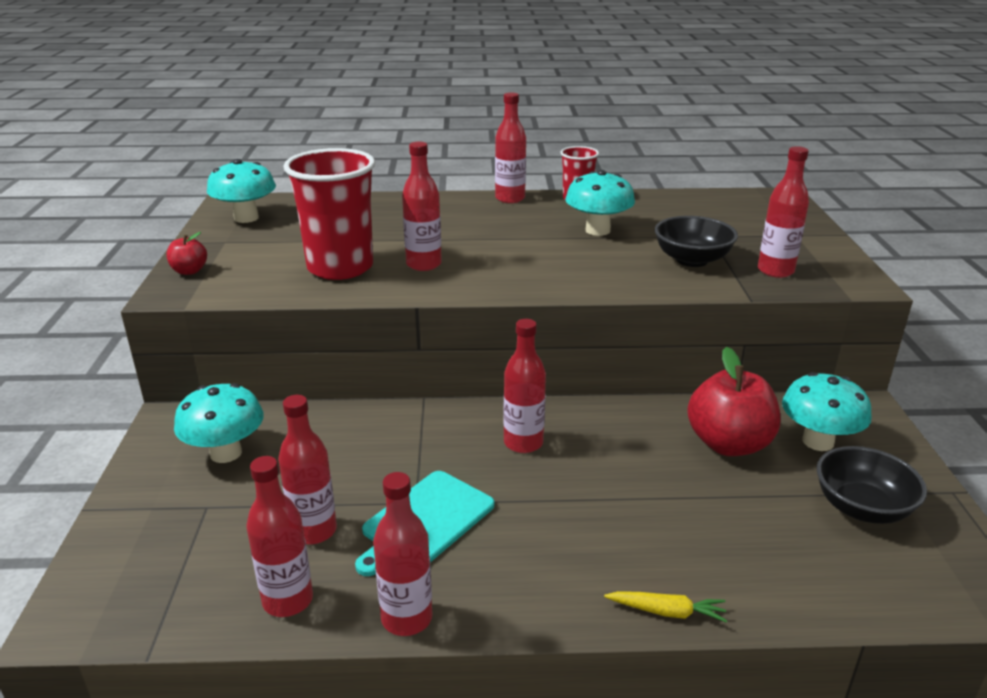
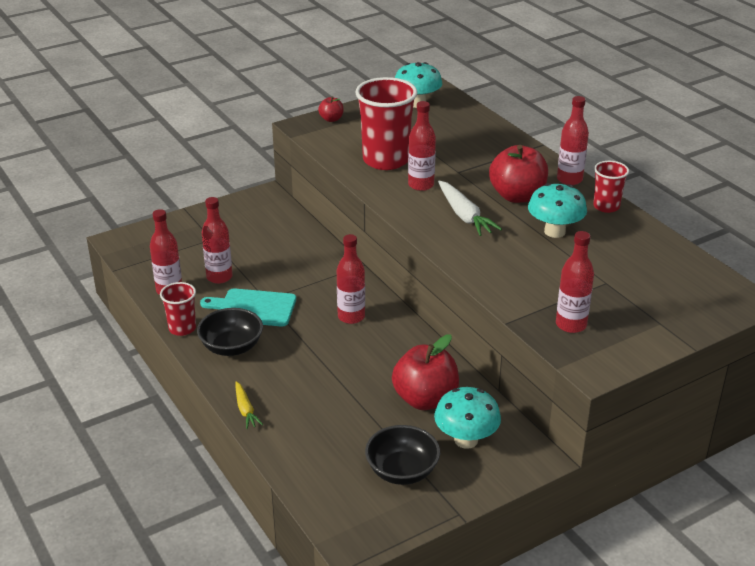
camera: 60 degrees right, 5 degrees up
(226, 453) = (255, 224): turquoise mushroom -> none
(407, 618) = (182, 328): red bottle -> red cup
(510, 227) = (517, 196): none -> red apple
(518, 261) = (464, 216): none -> white carrot
(692, 260) = (548, 284): black bowl -> black bowl (231, 347)

